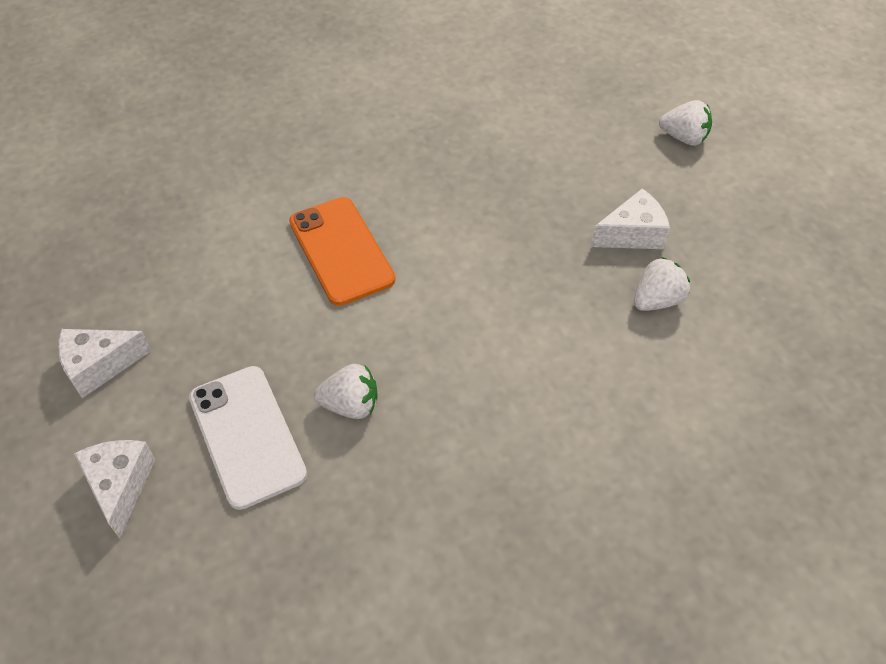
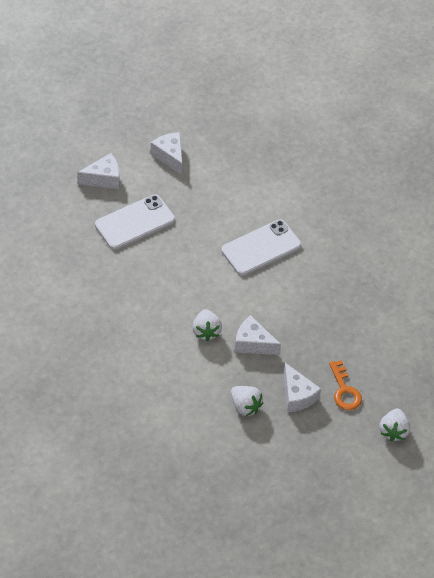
camera: 80 degrees right, 0 degrees up
(341, 251) = (261, 248): orange phone -> white phone
(350, 405) = (157, 263): white strawberry -> white strawberry (206, 331)
(534, 279) = (252, 343): none -> white cheese
(620, 180) = (344, 390): none -> orange key

